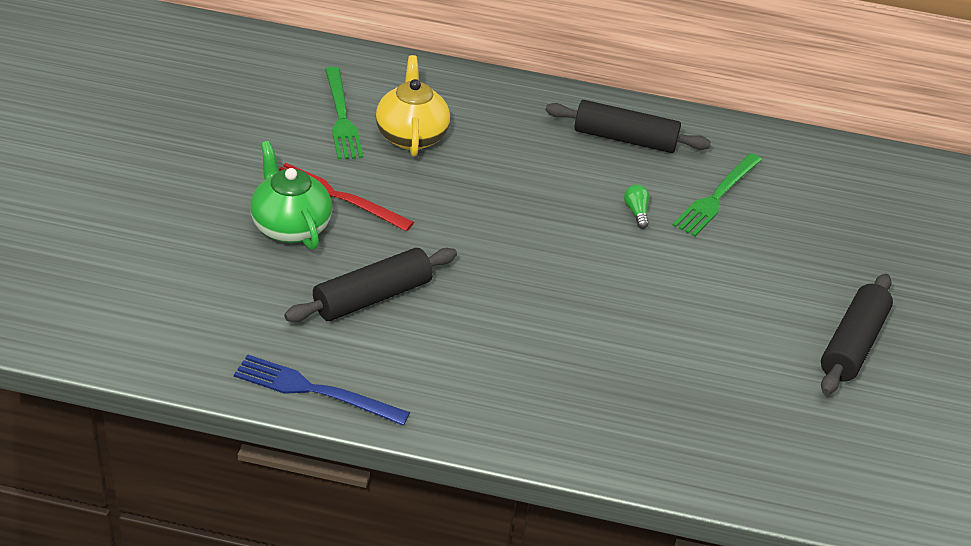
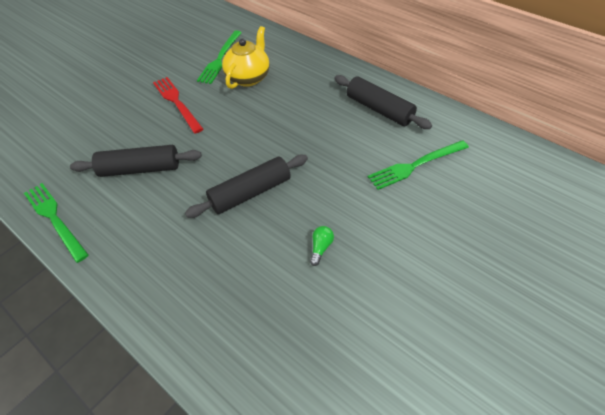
camera: 35 degrees right, 10 degrees up
(290, 226) = (137, 113): green teapot -> none
(315, 390) = (55, 219): blue fork -> green fork
(636, 212) = (349, 160): green light bulb -> green light bulb (321, 248)
(852, 344) = (445, 321): black rolling pin -> black rolling pin (250, 193)

